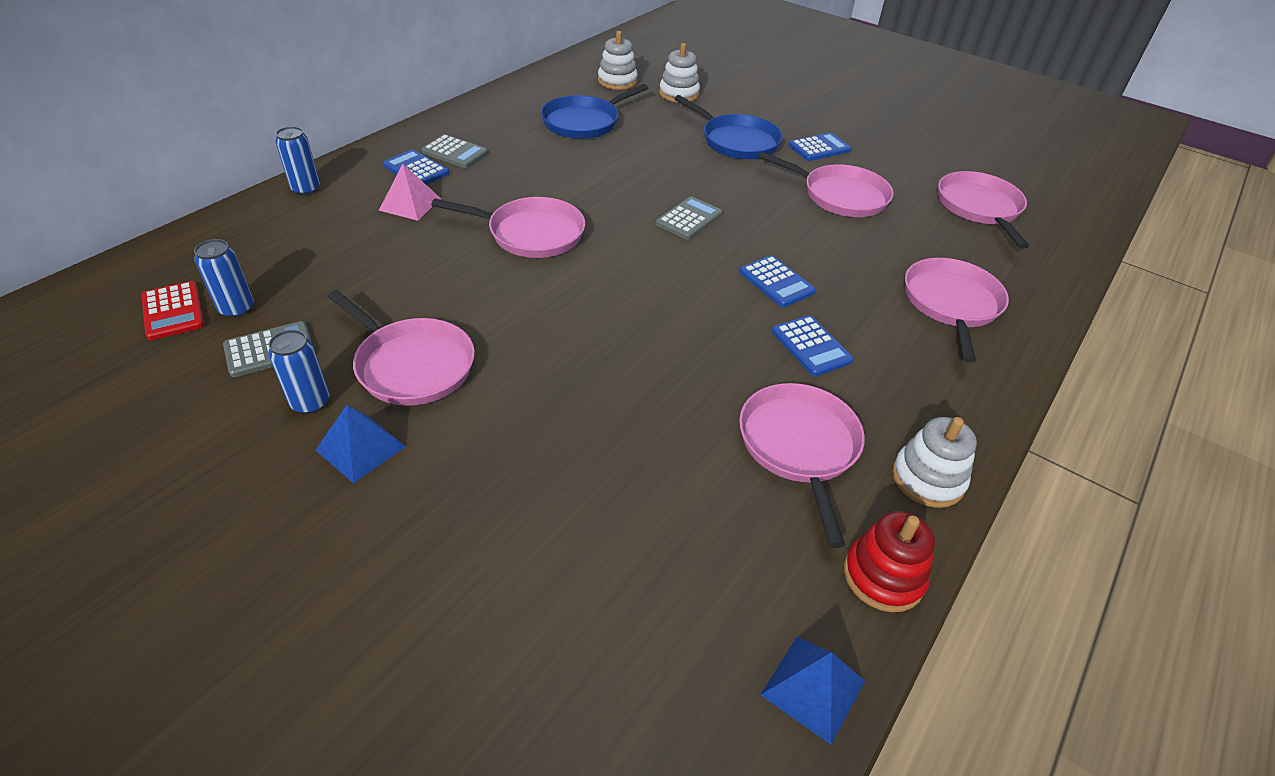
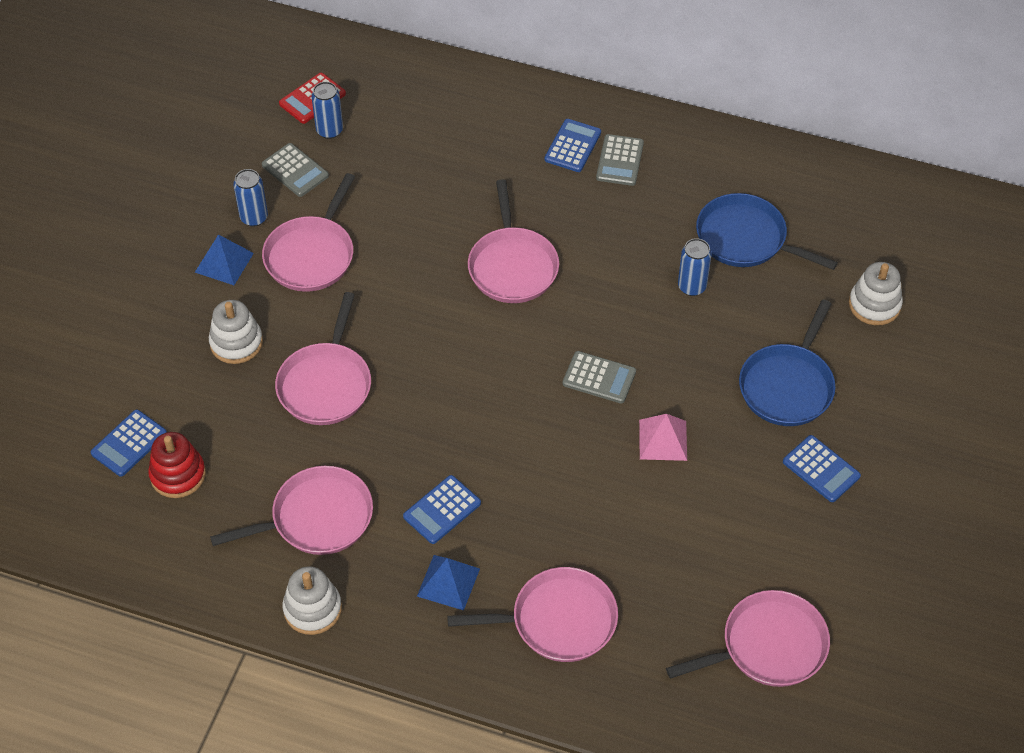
camera: 75 degrees right, 10 degrees up
(306, 189) = (500, 89): blue can -> blue can (692, 287)
(410, 204) = (514, 166): pink pyramid -> pink pyramid (663, 439)
(617, 81) = (867, 238): white stacking toy -> white stacking toy (236, 343)
(776, 282) = (526, 469): blue calculator -> blue calculator (129, 443)
(813, 687) = (117, 553): blue pyramid -> blue pyramid (448, 582)
(840, 196) = (718, 504): pink pan -> pink pan (326, 384)
(883, 576) = (211, 585): red stacking toy -> red stacking toy (178, 475)

